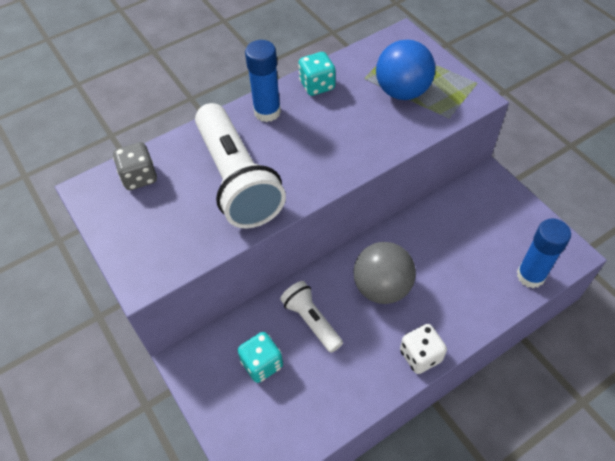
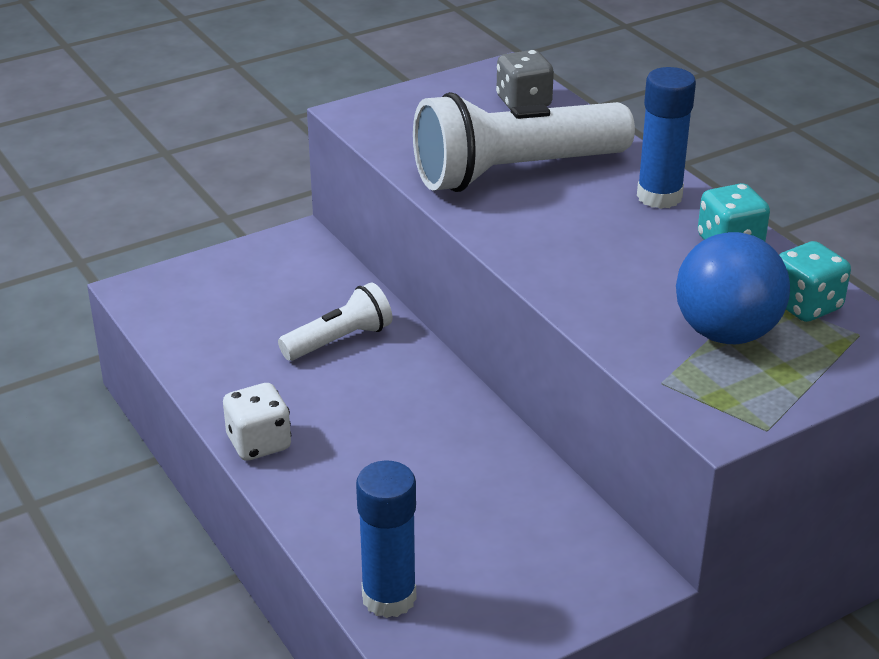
camera: 90 degrees right, 20 degrees down
(262, 364) = (280, 297): turquoise dice -> turquoise dice (805, 306)
(382, 287) = (388, 413): grey ball -> none

